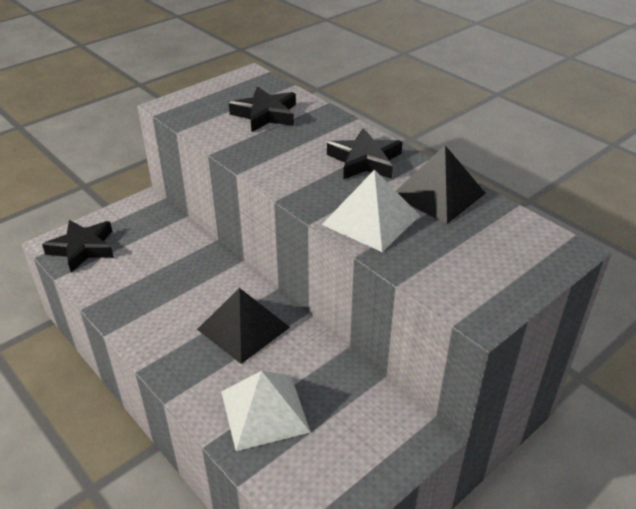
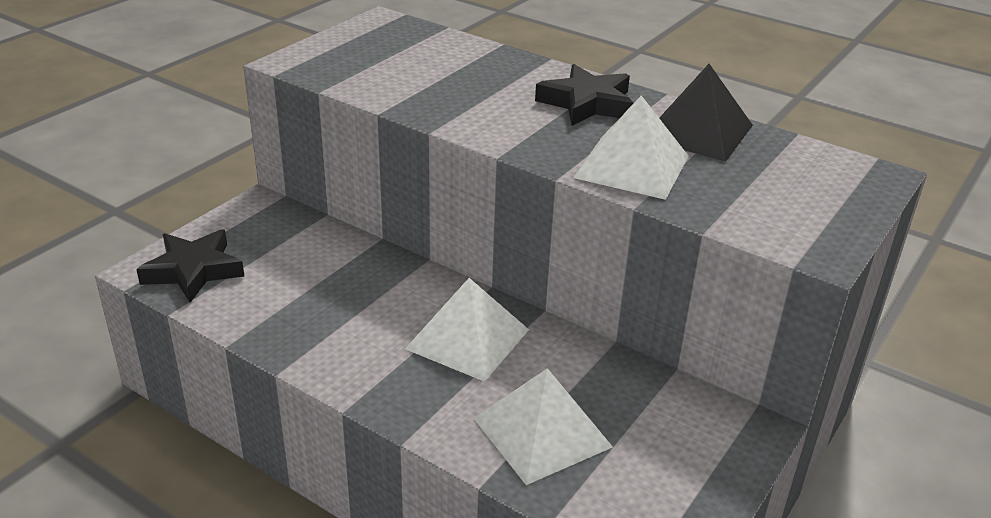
camera: 15 degrees left, 5 degrees down
(243, 328) = (467, 339): black pyramid -> white pyramid
(265, 114) = (429, 63): black star -> none

